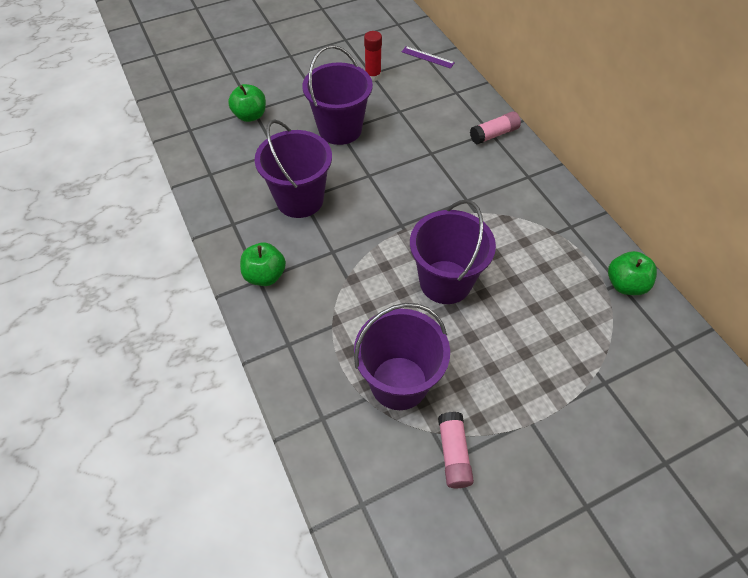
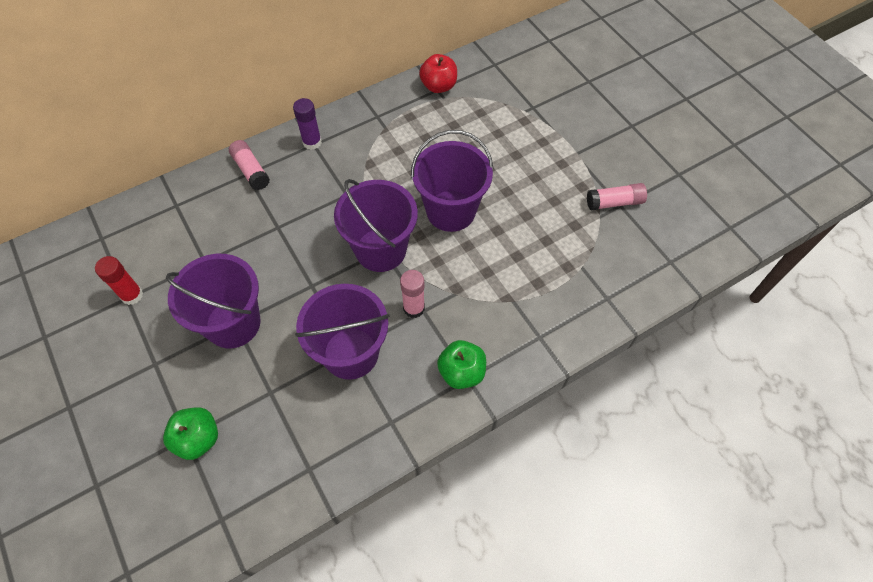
camera: 95 degrees left, 5 degrees up
(336, 244) = (414, 308): none -> pink glue stick
(399, 383) = (561, 242): purple bucket -> purple bucket (380, 250)
(427, 57) = (104, 236): purple ruler -> none
(530, 175) = (312, 142): none -> purple glue stick
(625, 284) = (438, 86): green apple -> red apple

